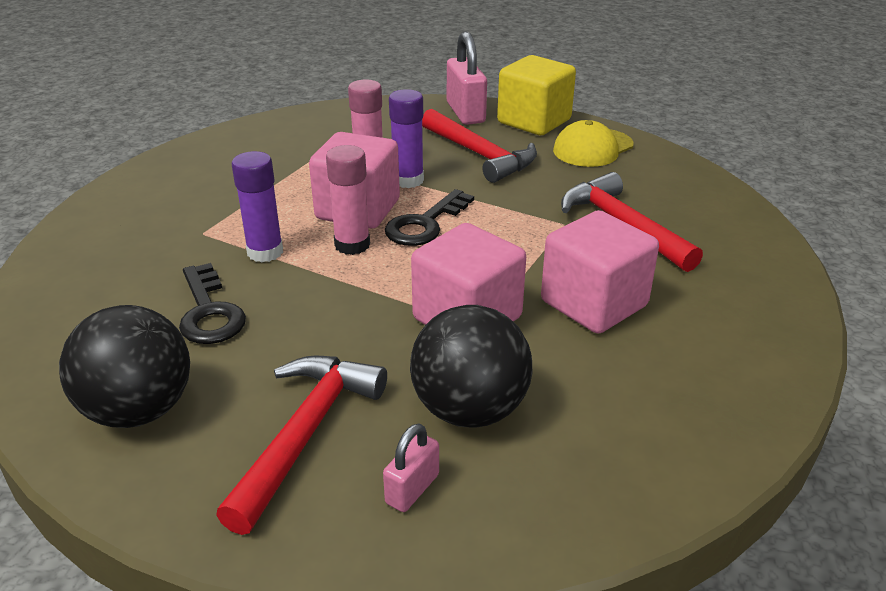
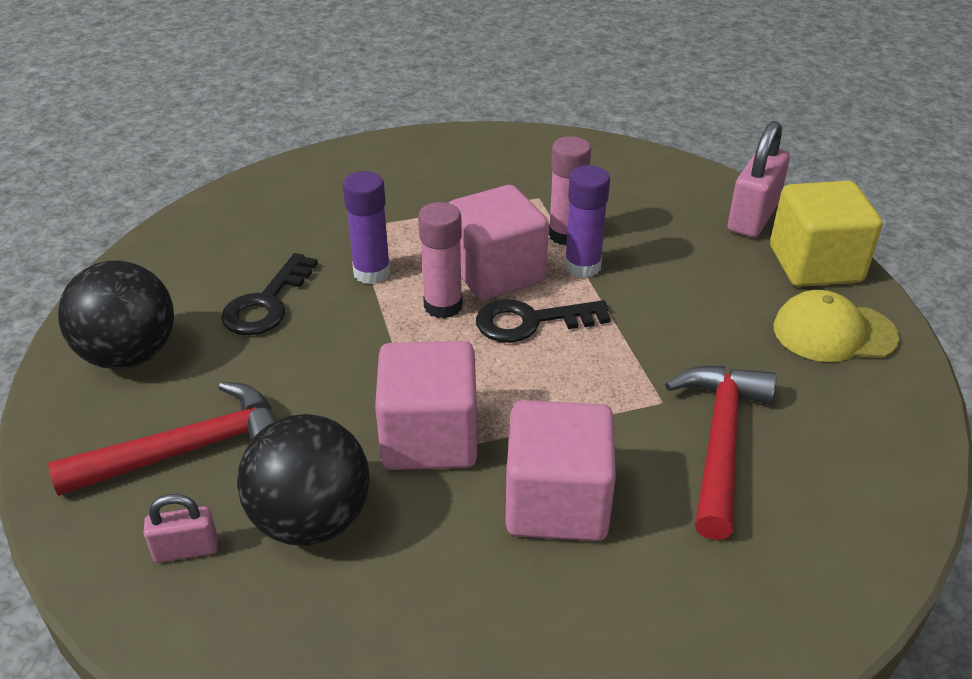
camera: 45 degrees right, 5 degrees up
(480, 155) = (693, 275): red hammer -> none

